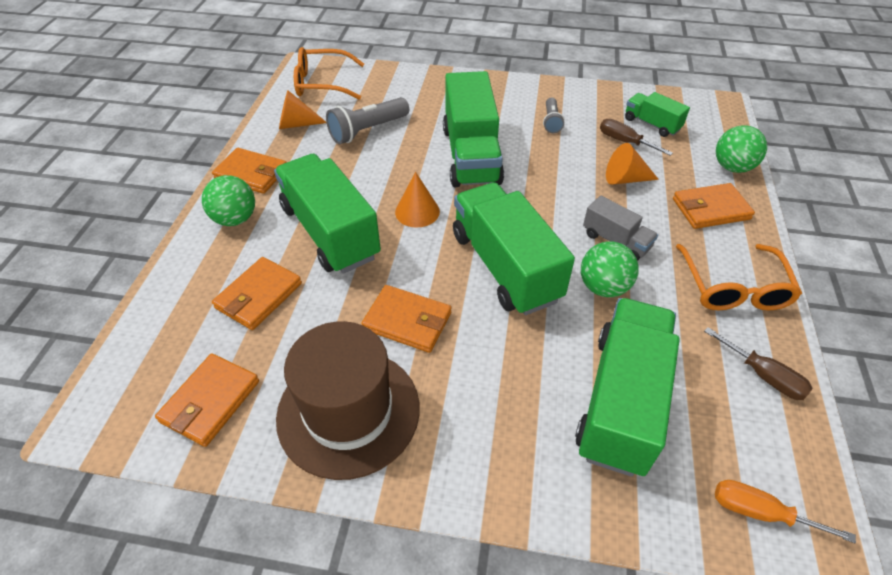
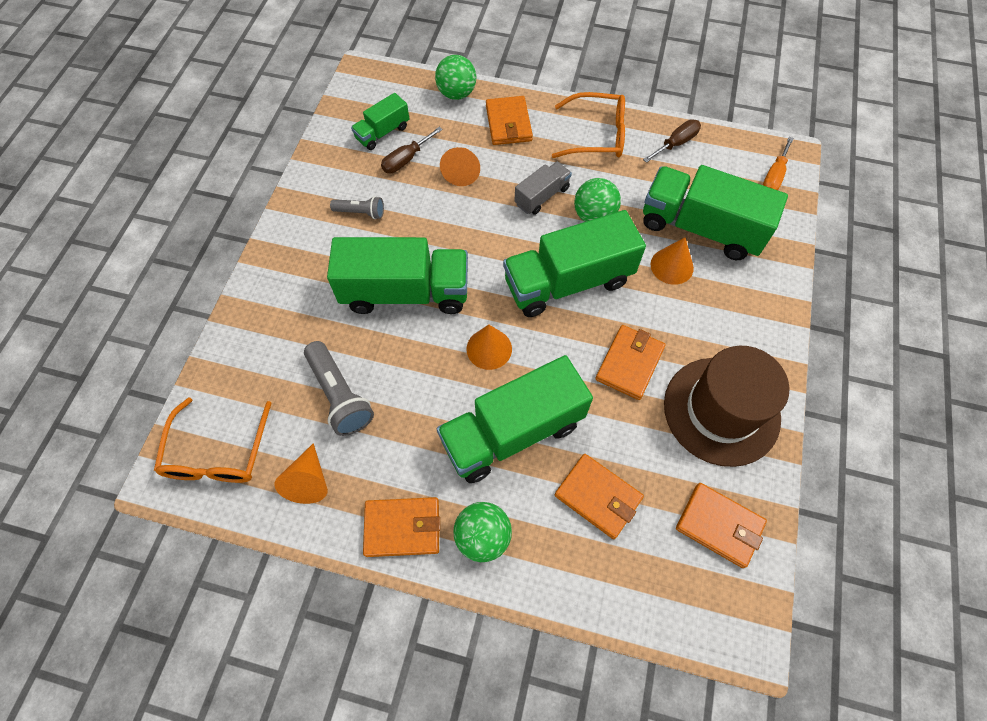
camera: 85 degrees left, 15 degrees up
(251, 174) = (402, 527): orange wallet -> orange wallet turned 60 degrees clockwise
(549, 365) = (672, 266): none -> orange cone

